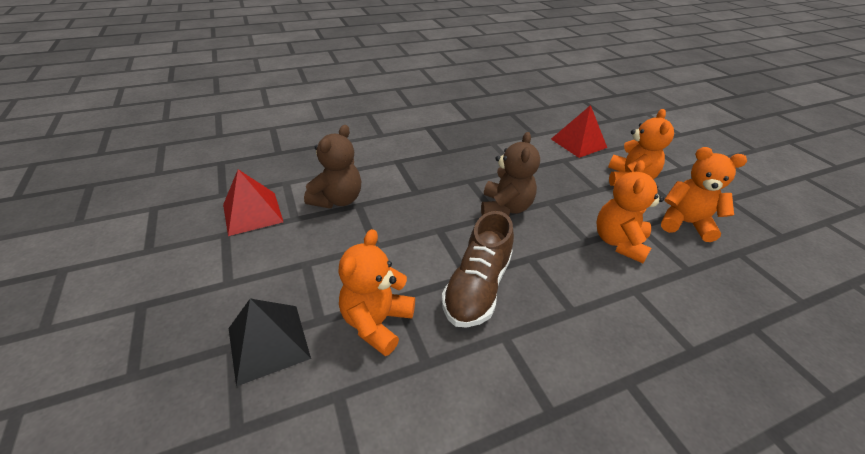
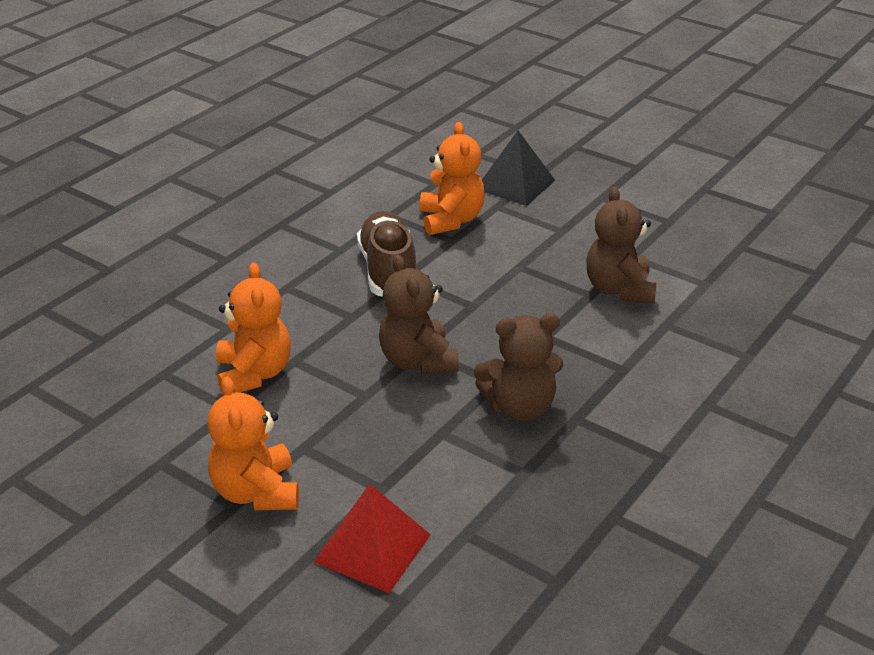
camera: 150 degrees right, 5 degrees down
(252, 213) = (679, 244): red pyramid -> none
(469, 165) = (519, 407): none -> brown teddy bear
(685, 223) = (163, 440): orange teddy bear -> none

